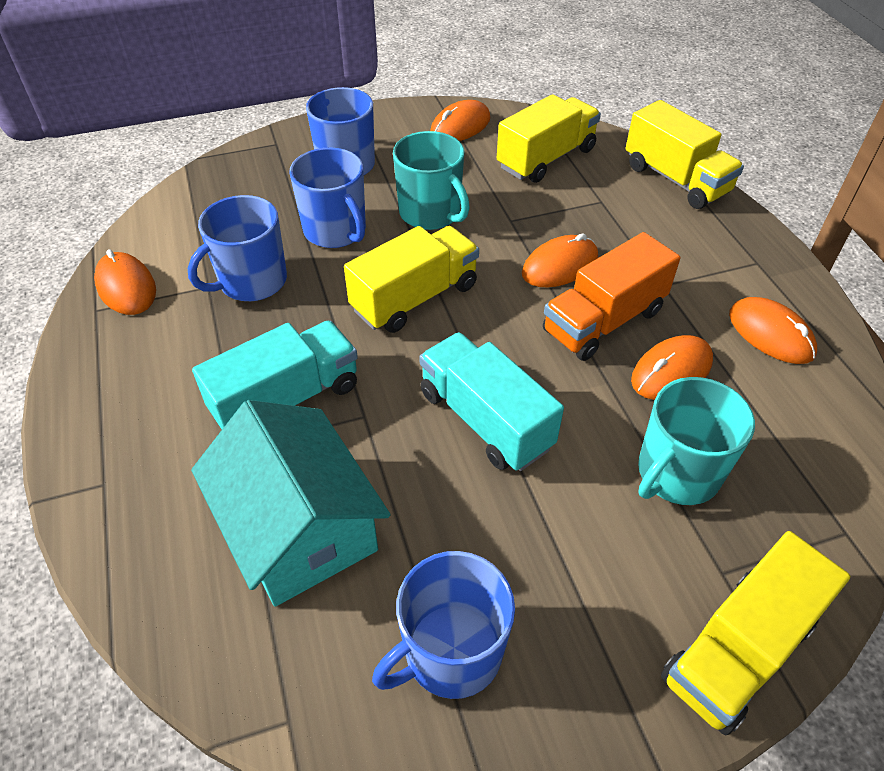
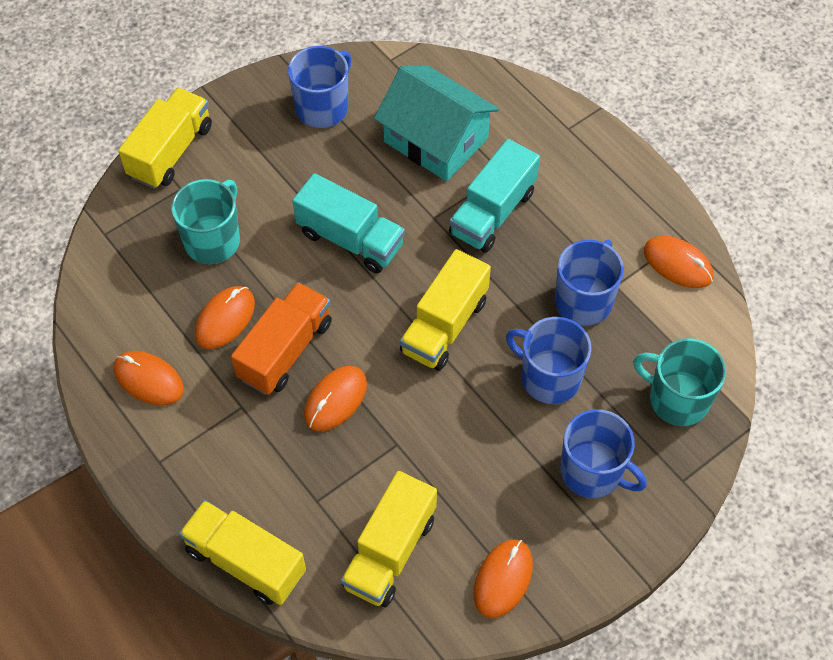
camera: 160 degrees right, 10 degrees up
(431, 213) = (474, 428): turquoise mug -> turquoise mug (677, 399)

